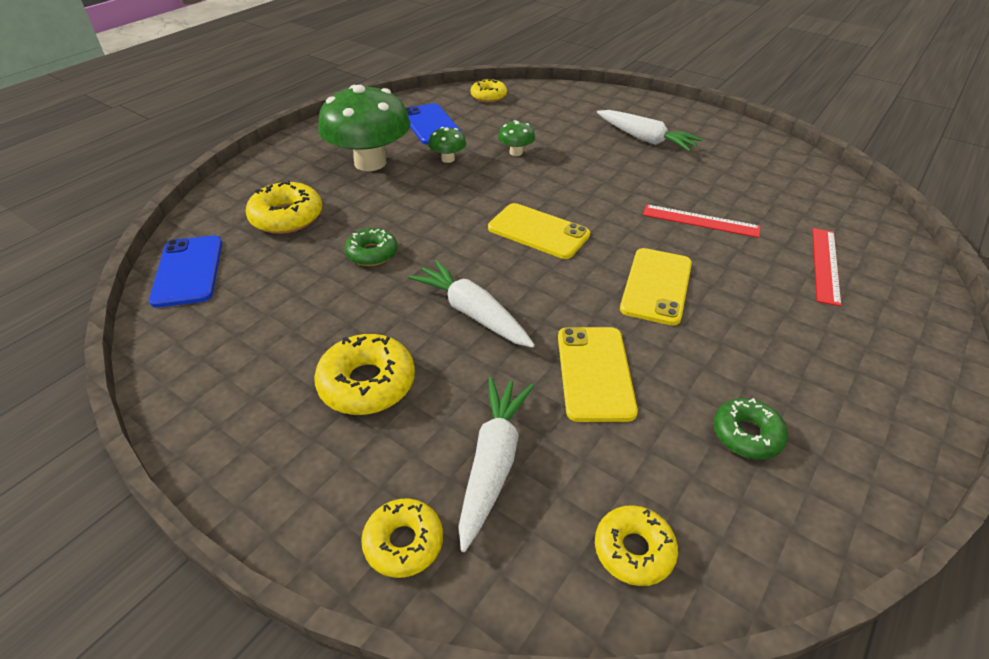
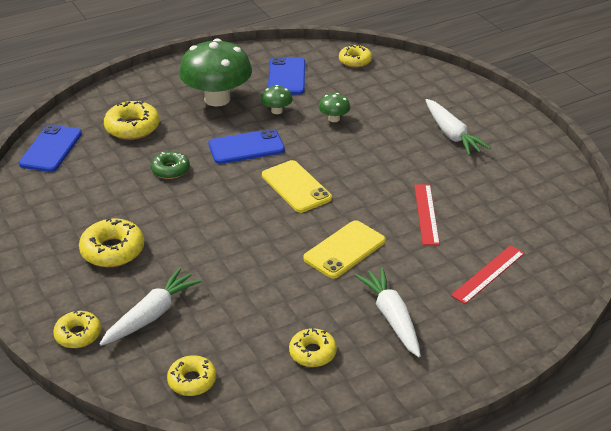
camera: 25 degrees right, 5 degrees down
(445, 204) = (246, 147): none -> blue phone
(472, 313) = (206, 229): white carrot -> white carrot (392, 318)
(595, 373) = (252, 289): yellow phone -> none
(700, 221) = (426, 214): red ruler -> red ruler turned 45 degrees clockwise
(747, 434) = (312, 353): green donut -> yellow donut

